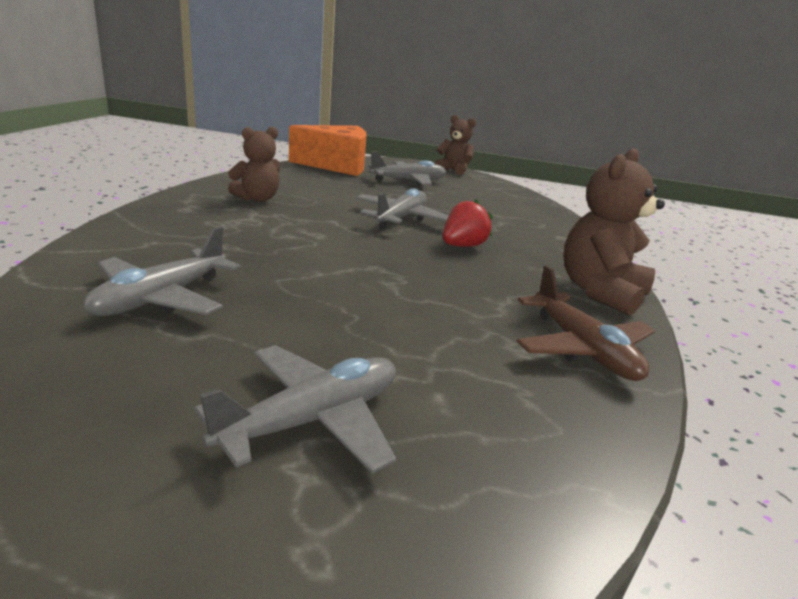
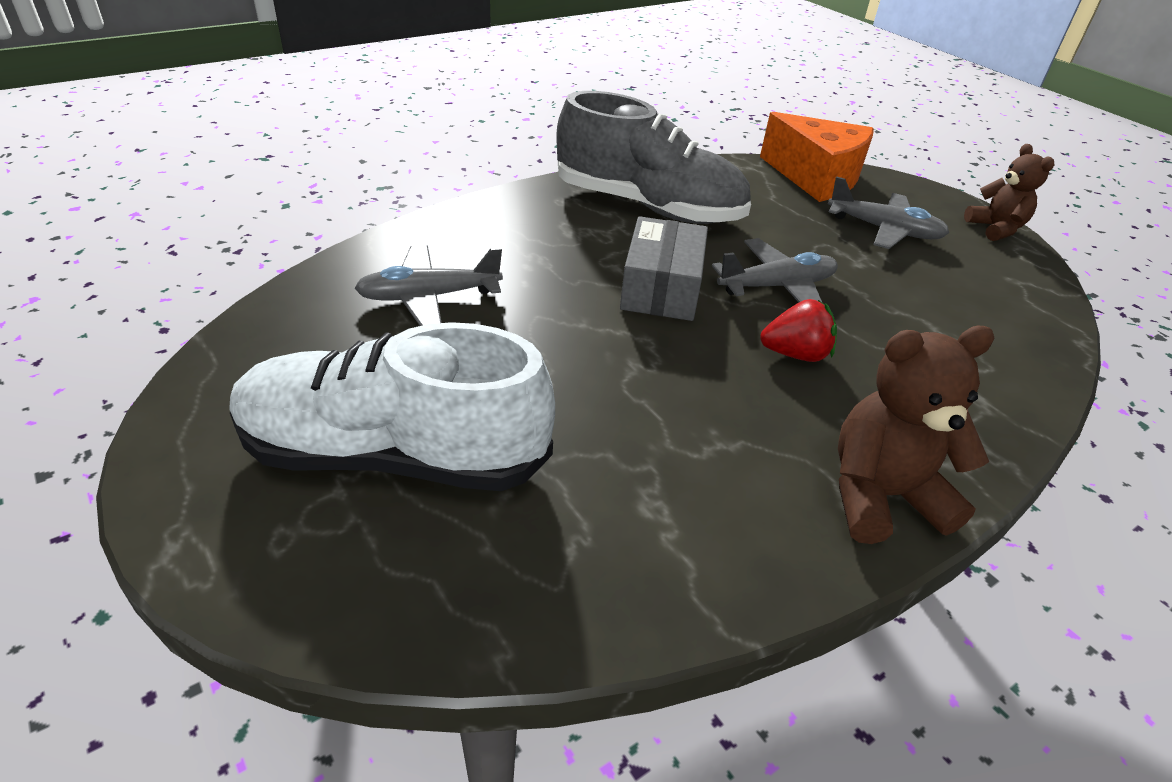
camera: 45 degrees right, 15 degrees up
(257, 198) = (648, 206): brown teddy bear -> grey shoe
(313, 420) = (394, 455): grey plane -> white shoe
(337, 238) = (661, 288): none -> grey box
(581, 349) = (719, 539): brown plane -> none

